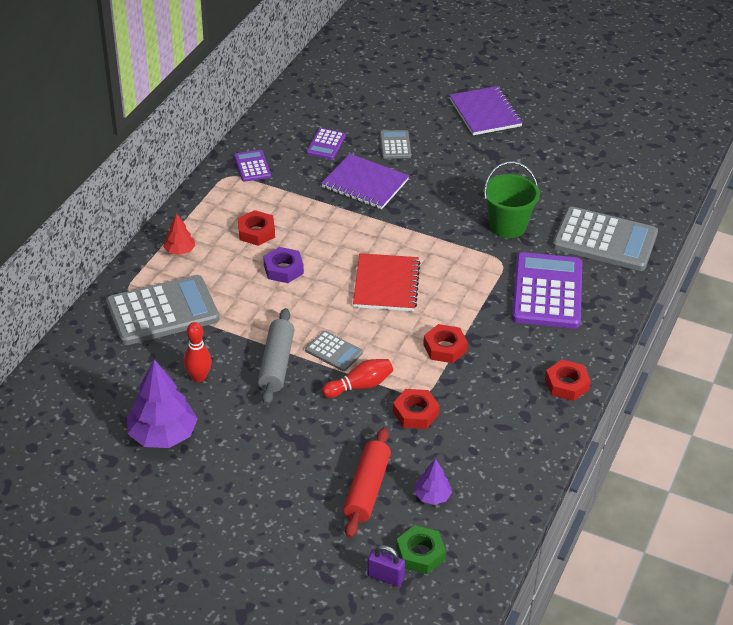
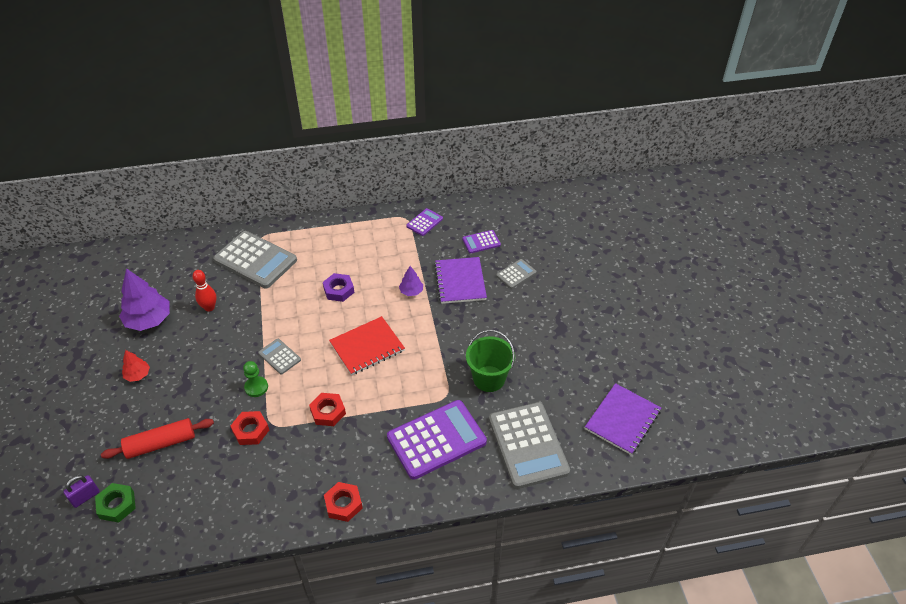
camera: 55 degrees right, 5 degrees up
(180, 251) = (316, 237): red tree -> red tree (138, 375)
(256, 232) = (363, 259): red nut -> none
(276, 364) = (247, 336): grey rolling pin -> none
(334, 351) = (279, 356): grey calculator -> grey calculator turned 135 degrees clockwise
(359, 386) = (256, 387): red bowling pin -> green pawn
(385, 577) = (85, 497): purple padlock -> purple padlock turned 60 degrees clockwise
(432, 496) = (175, 483): purple tree -> purple tree (411, 291)
(485, 113) = (603, 300): purple notebook -> purple notebook (622, 420)

